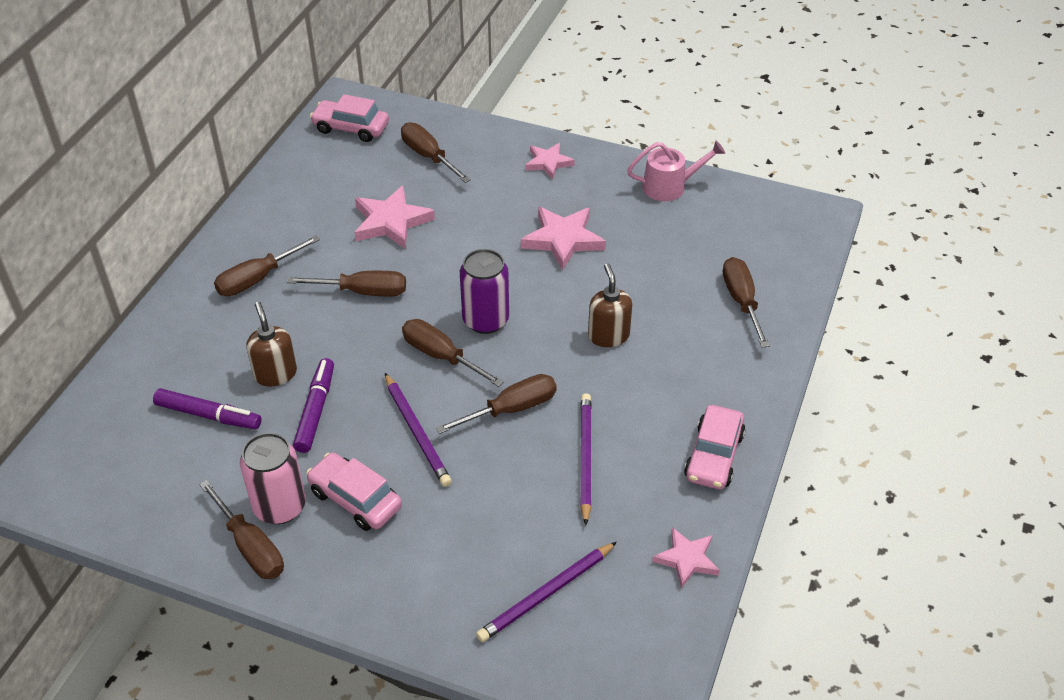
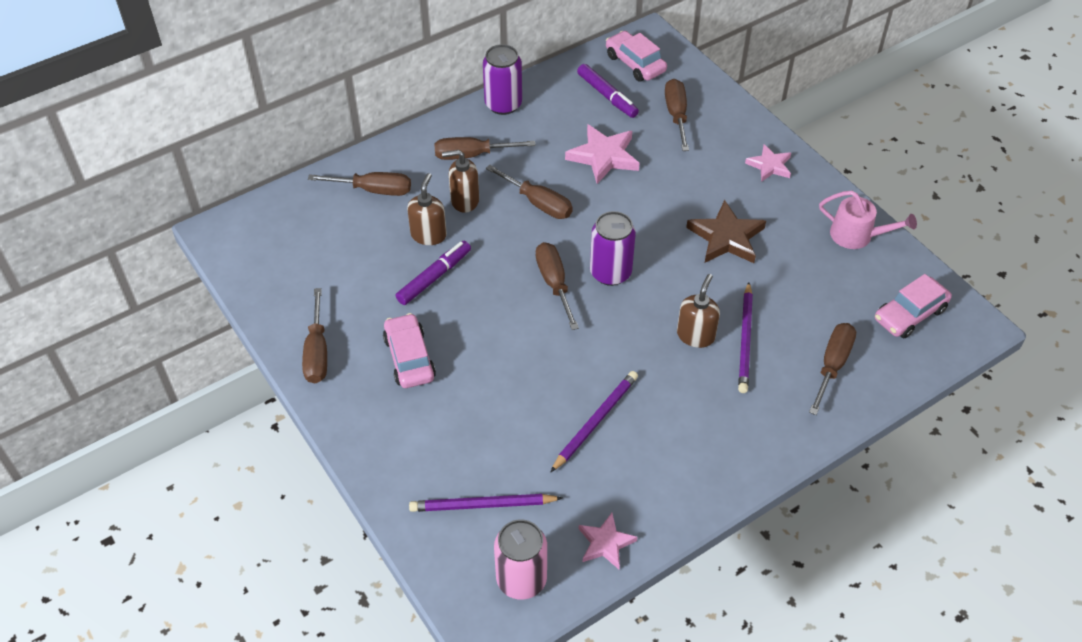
camera: 35 degrees right, 5 degrees up
(208, 415) = (362, 242): purple marker -> purple marker (607, 96)
(250, 218) = (503, 104): none -> purple can
(280, 506) = (357, 334): pink can -> pink can (521, 579)
(285, 324) = (464, 200): none -> brown soap dispenser
(417, 432) = (490, 332): purple pencil -> purple pencil (745, 340)
(511, 409) = (572, 353): brown screwdriver -> brown screwdriver (373, 190)
(563, 240) = (726, 237): pink star -> brown star
(714, 456) = (696, 477): pink car -> pink car (910, 314)

